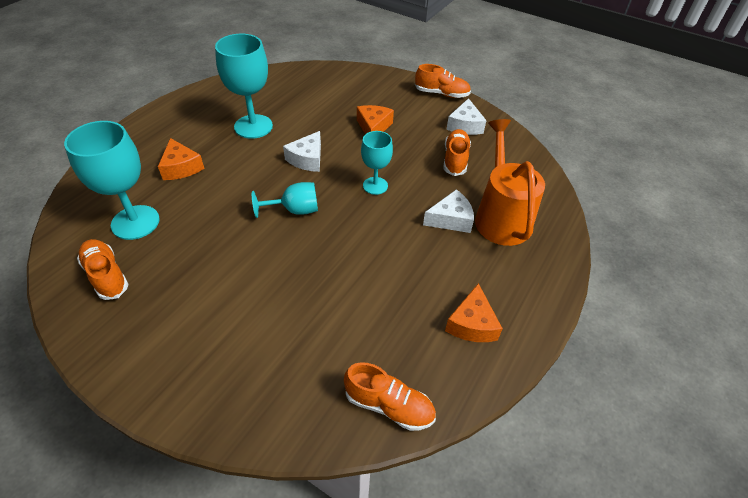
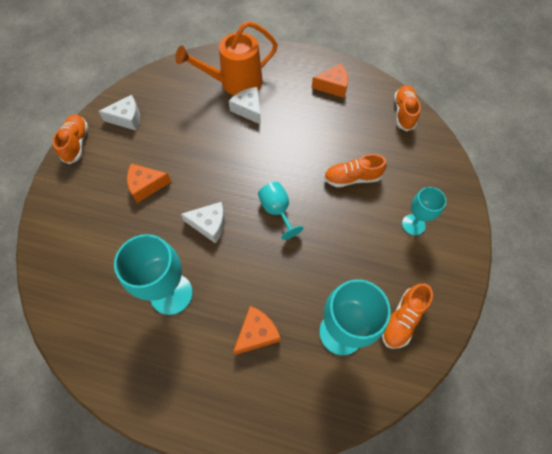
camera: 105 degrees left, 15 degrees up
(375, 186) = (228, 163): turquoise goblet -> turquoise goblet (413, 224)
(455, 159) = (177, 117): orange shoe -> orange shoe (352, 178)

